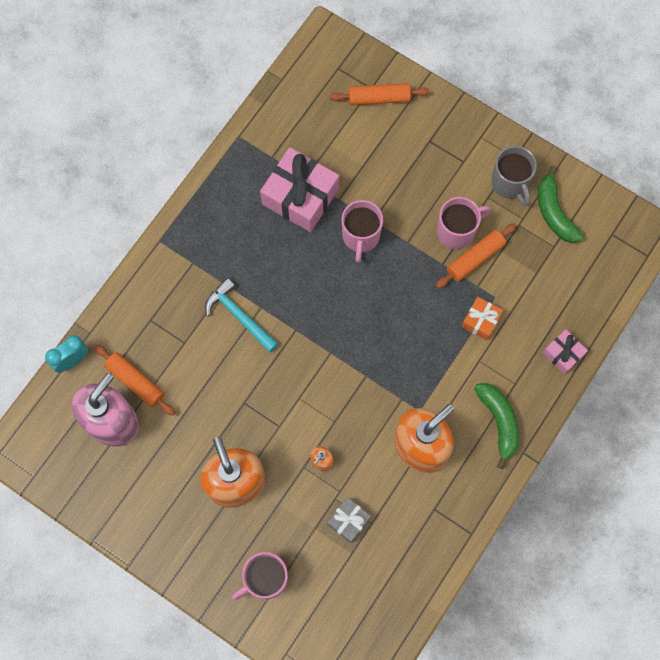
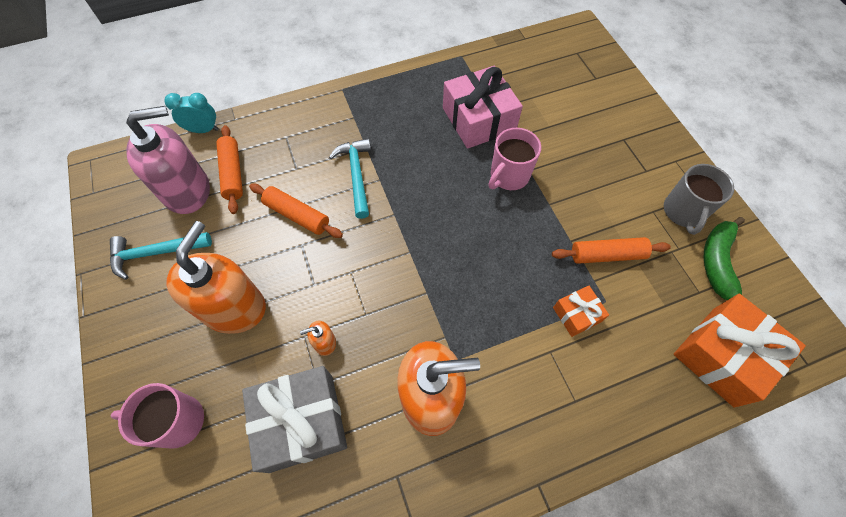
camera: 35 degrees right, 10 degrees down
(137, 485) = (156, 253): none -> turquoise hammer
(348, 521) = (301, 422): grey gift -> grey gift, size x1.96
(379, 98) = (598, 88): orange rolling pin -> orange rolling pin (297, 215)
(457, 231) = (603, 222): pink mug -> none
(499, 422) = (532, 430): green banana -> none
(563, 354) = (650, 405): pink gift -> none
(591, 286) = (723, 355): none -> orange gift

